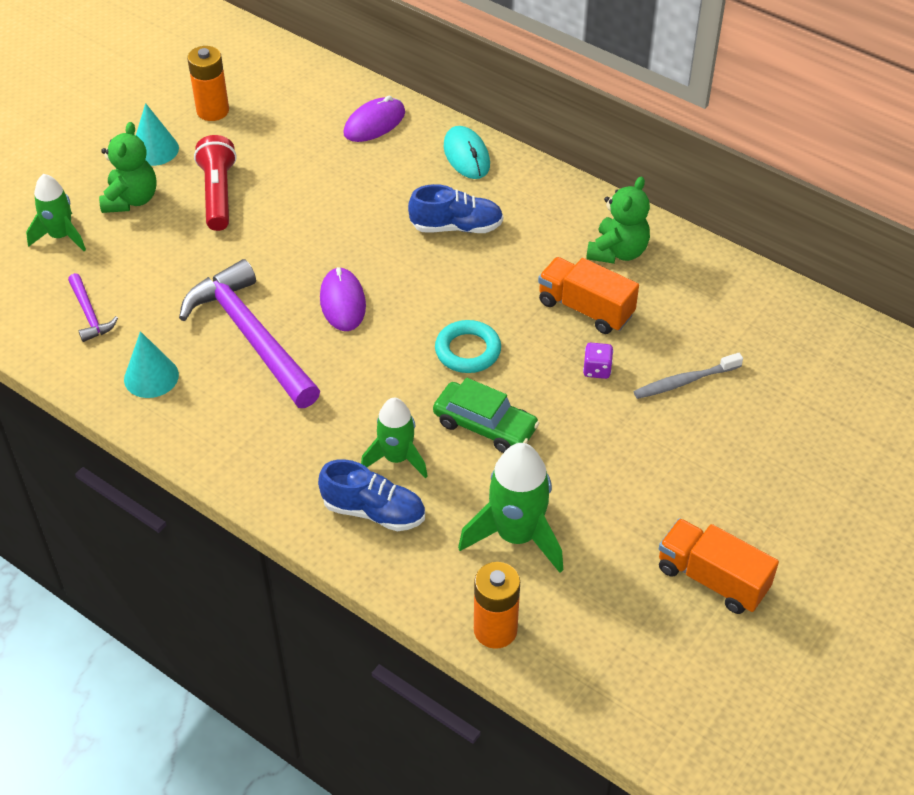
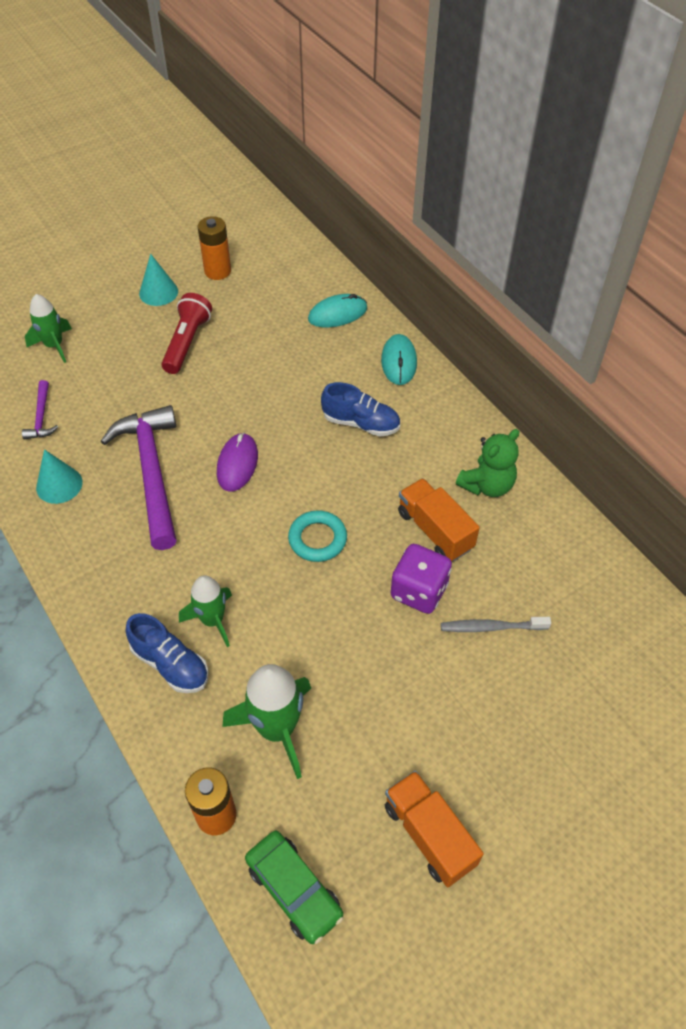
camera: 20 degrees right, 5 degrees up
(131, 200) = (120, 329): green teddy bear -> none
(374, 123) = (337, 314): purple mouse -> turquoise mouse
(485, 425) = (299, 614): green car -> green car (294, 889)
(597, 369) = (419, 591): purple dice -> purple dice, size x1.93

